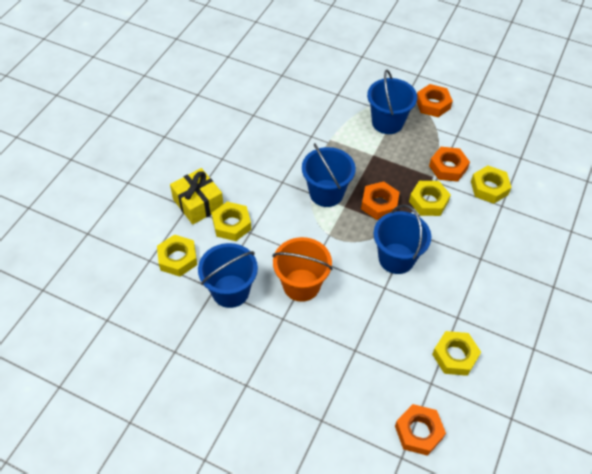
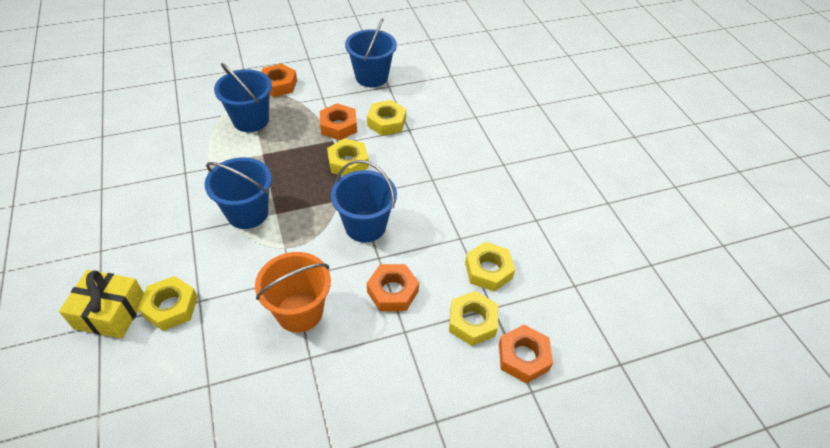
camera: 45 degrees left, 5 degrees down
(178, 258) = (135, 386): yellow nut -> yellow nut (472, 322)
(230, 291) = (229, 373): blue bucket -> blue bucket (371, 77)
(379, 204) = (307, 191): orange nut -> orange nut (392, 291)

